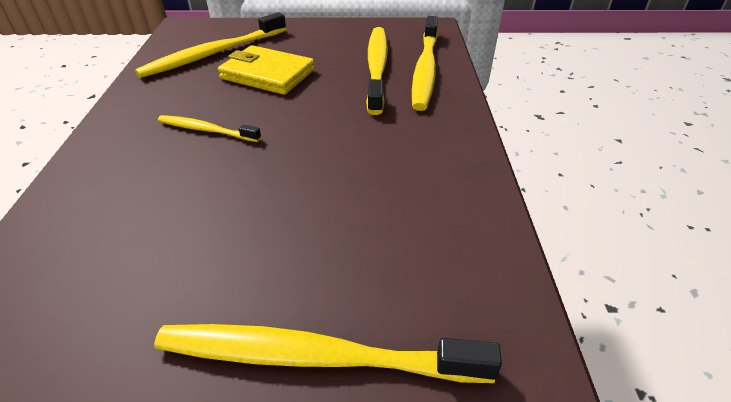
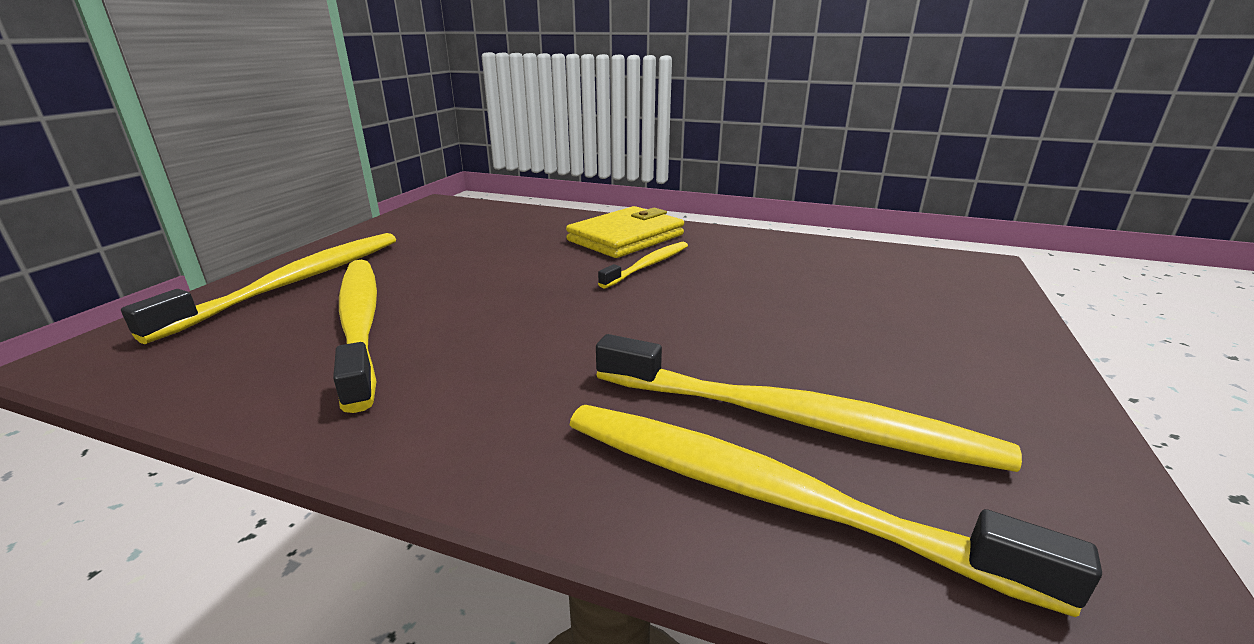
camera: 110 degrees right, 15 degrees down
(214, 54) = (869, 278): yellow toothbrush -> yellow toothbrush (360, 324)
(267, 74) = (786, 308): yellow wallet -> yellow wallet (626, 238)

